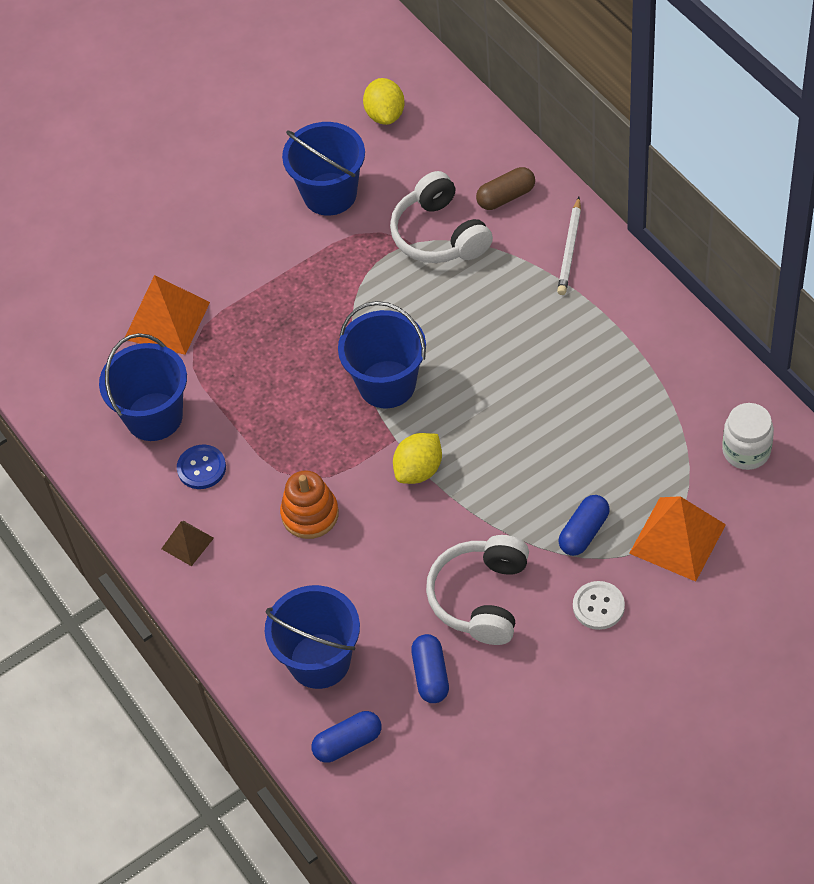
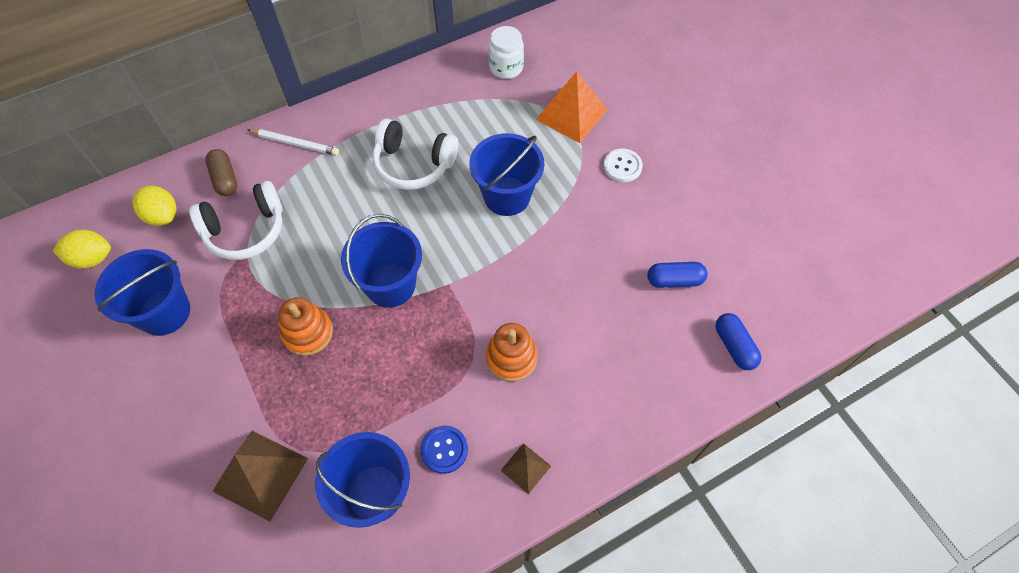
camera: 90 degrees left, 5 degrees up
(167, 320) = (260, 474): orange pyramid -> brown pyramid
(319, 661) = (657, 361): blue bucket -> blue bucket (507, 196)
(320, 322) = (308, 333): none -> orange stacking toy
(419, 470) = (482, 269): yellow lemon -> yellow lemon (162, 215)
(481, 597) = (608, 238): white headphones -> white headphones (413, 164)
(584, 532) = (558, 167): blue capsule -> none

